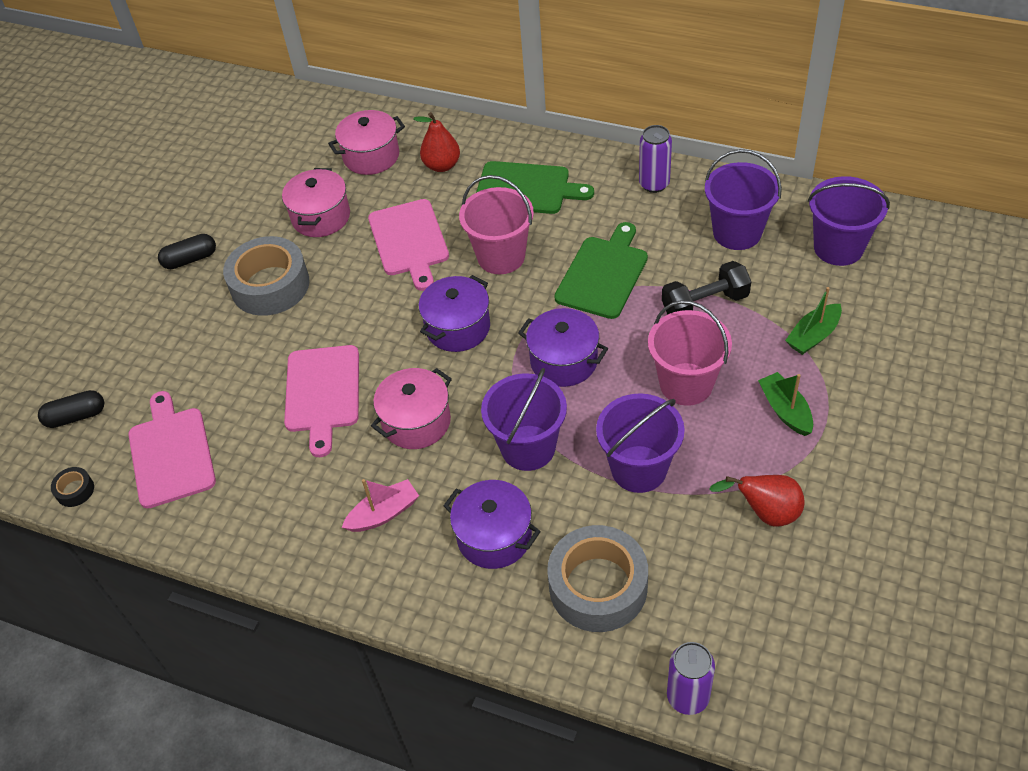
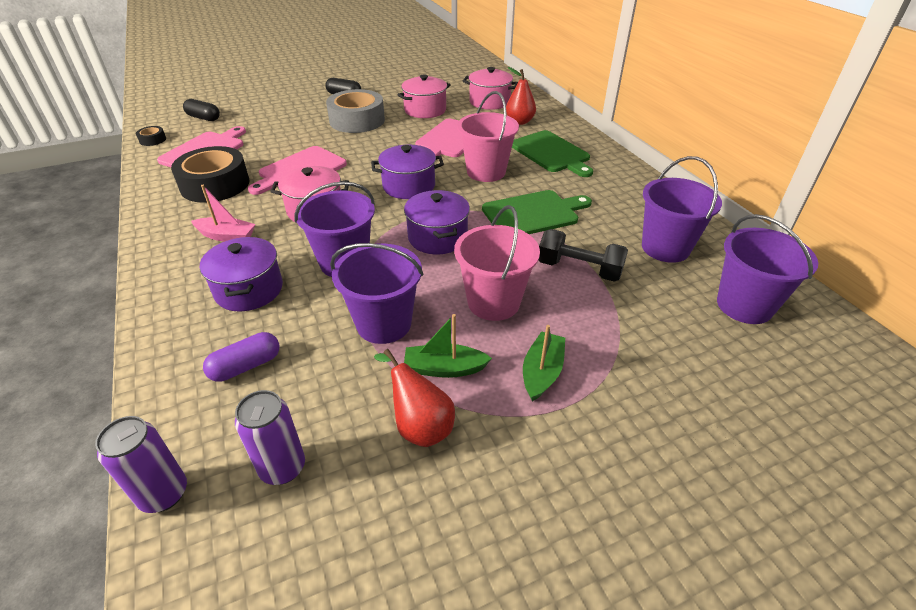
camera: 40 degrees right, 10 degrees down
(265, 478) = (215, 184): none -> black tape
(598, 586) = (246, 366): grey tape -> purple capsule
(654, 184) = (639, 192): purple can -> purple can (282, 467)
(813, 336) = (638, 343): green boat -> green boat (444, 368)

